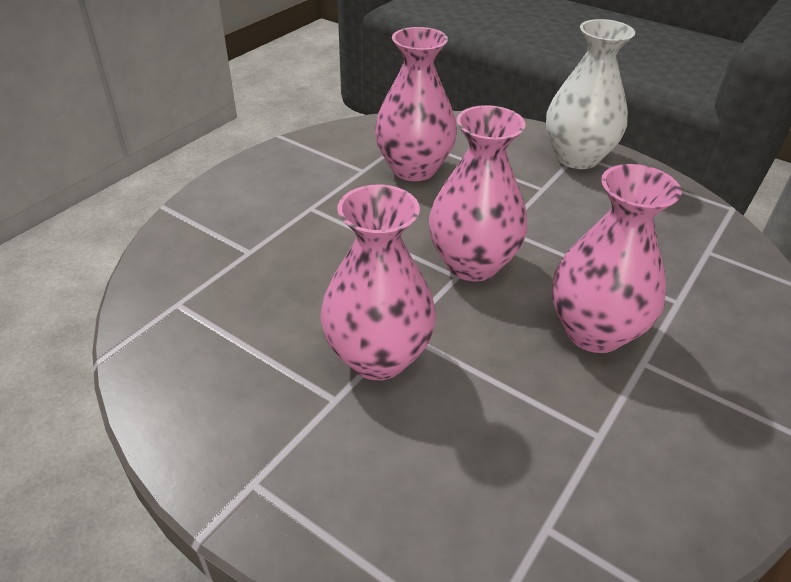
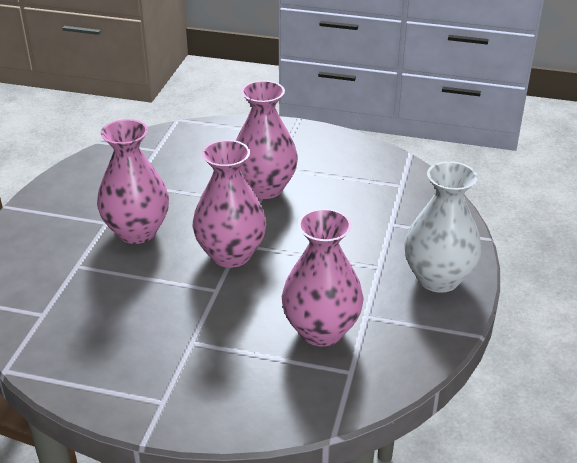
camera: 160 degrees right, 5 degrees down
(577, 157) = (162, 396): white vase -> white vase (438, 279)

